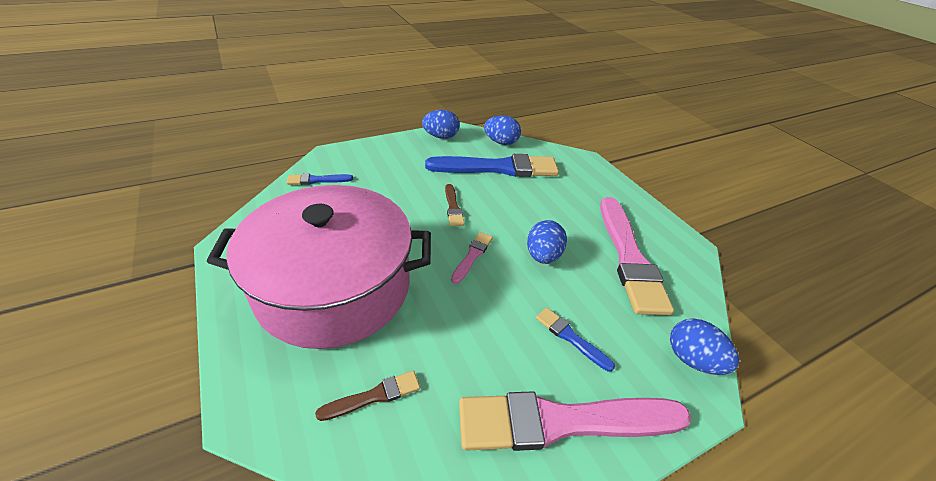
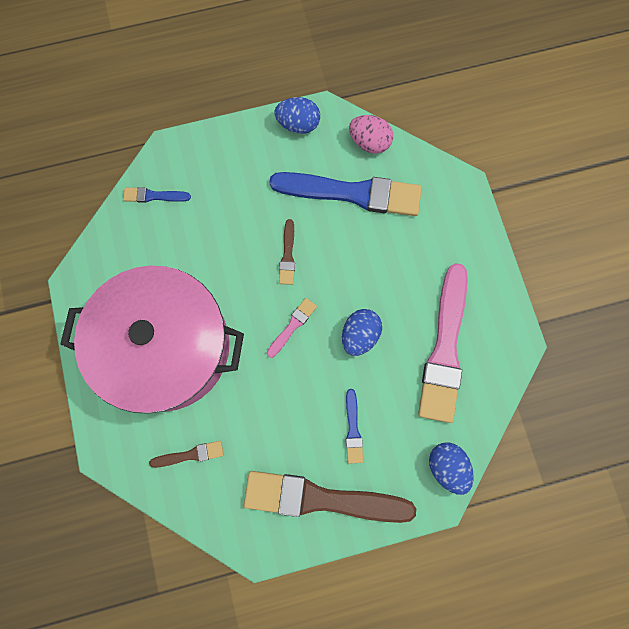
camera: 15 degrees right, 35 degrees up
(501, 142) = (369, 142): blue egg -> pink egg
(563, 422) = (321, 498): pink brush -> brown brush
(570, 337) = (353, 429): blue brush -> blue brush turned 150 degrees counterclockwise

